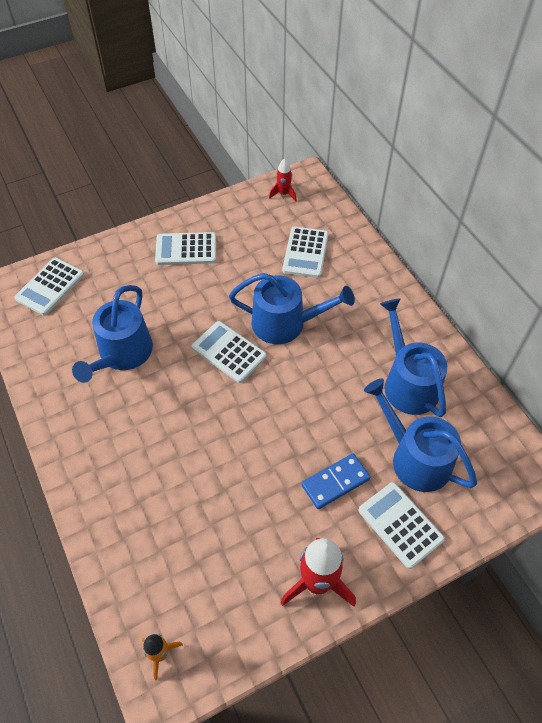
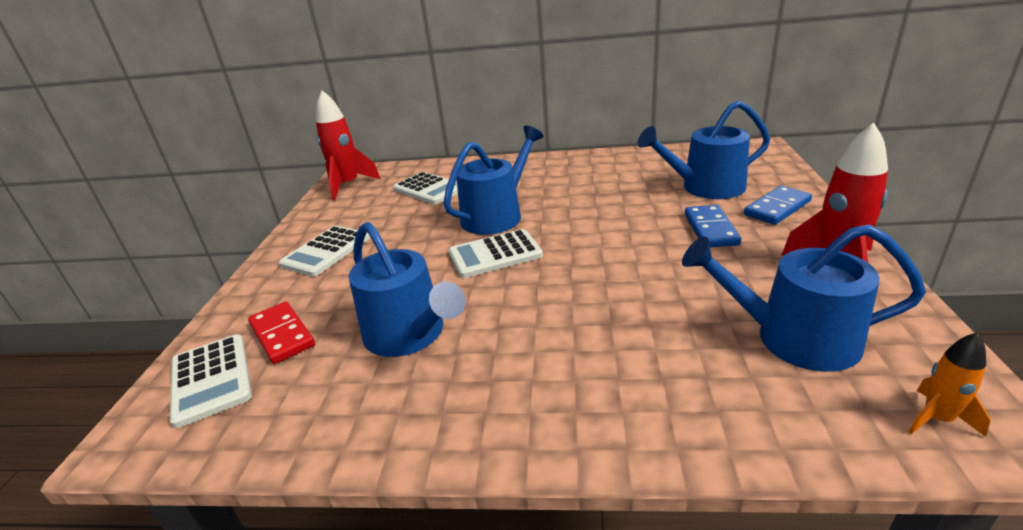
camera: 55 degrees left, 25 degrees down
(95, 291) = (282, 335): none -> red domino
(283, 194) = (348, 185): red rocket -> red rocket, size x1.87
(400, 525) = (777, 208): white calculator -> blue domino
(408, 383) = (623, 175): blue watering can -> blue watering can (794, 338)

